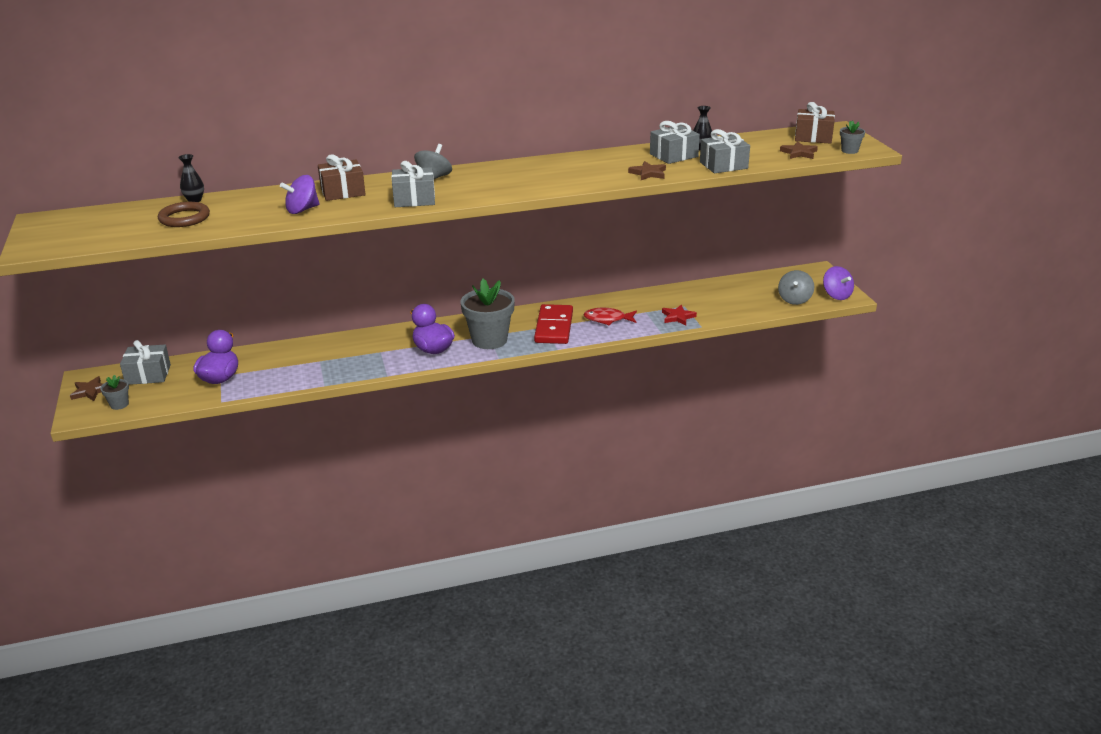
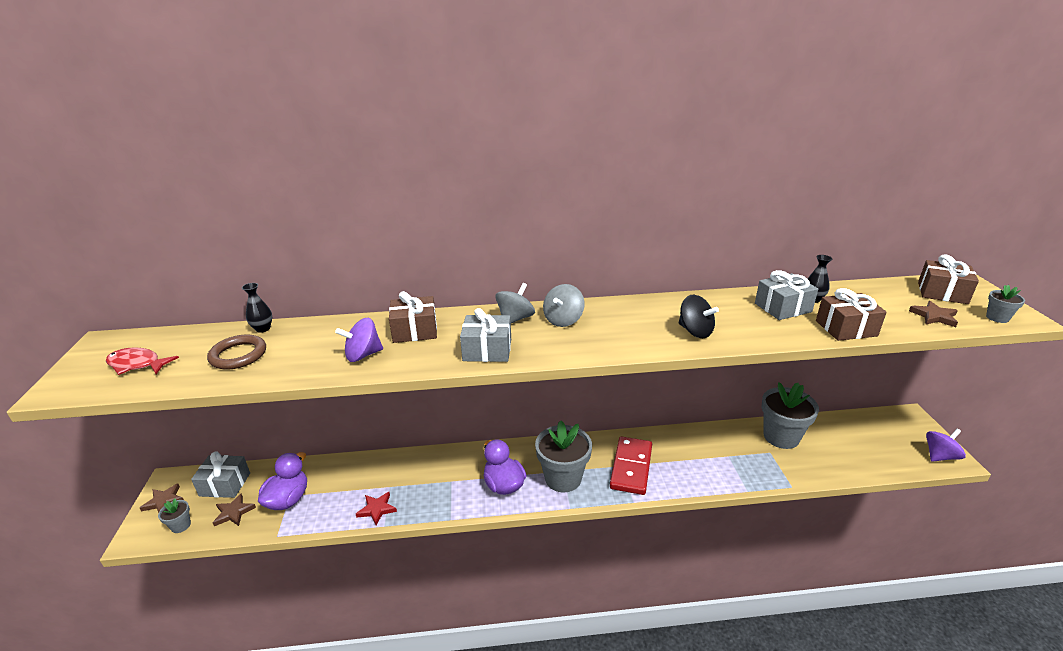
camera: 10 degrees right, 0 degrees up
(596, 175) = (695, 331): none -> black spinning top
(607, 319) = (688, 462): red fish -> red fish (137, 364)
(648, 173) = (757, 333): brown star -> brown star (233, 512)
(677, 317) = (764, 468): red star -> red star (377, 509)
(696, 294) = (781, 437): none -> grey flower pot
(723, 165) = (846, 328): grey gift -> brown gift
(794, 299) = (892, 457): grey spinning top -> grey spinning top (563, 320)
(836, 295) = (940, 456): purple spinning top -> purple spinning top turned 105 degrees counterclockwise

